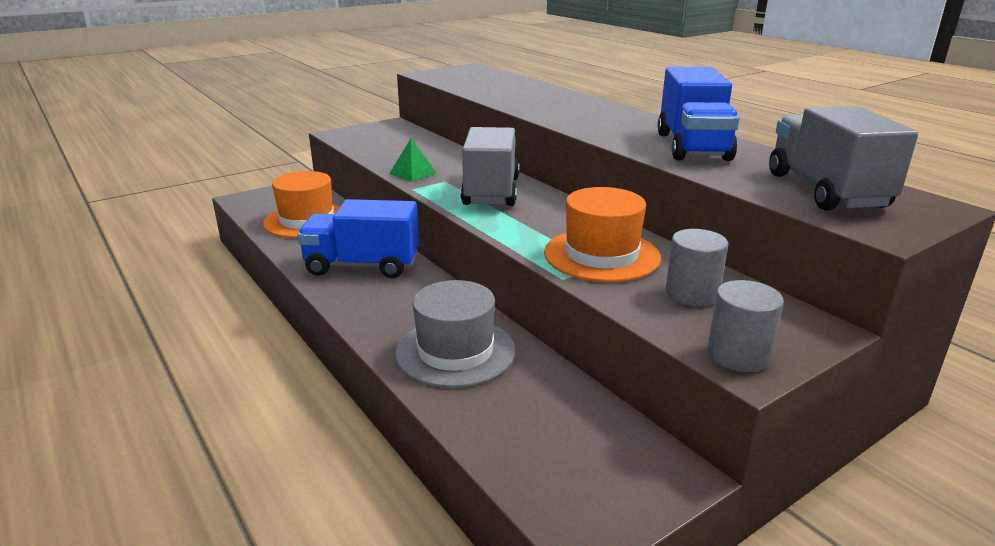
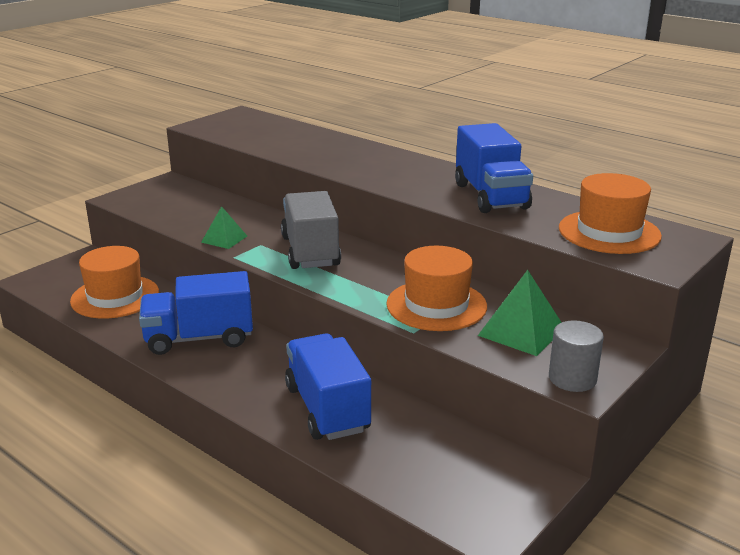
camera: 15 degrees left, 0 degrees up
(455, 351) = (327, 408): grey hat -> blue truck
(692, 293) = (521, 331): grey cylinder -> green pyramid
(825, 191) = (609, 232): grey truck -> orange hat

